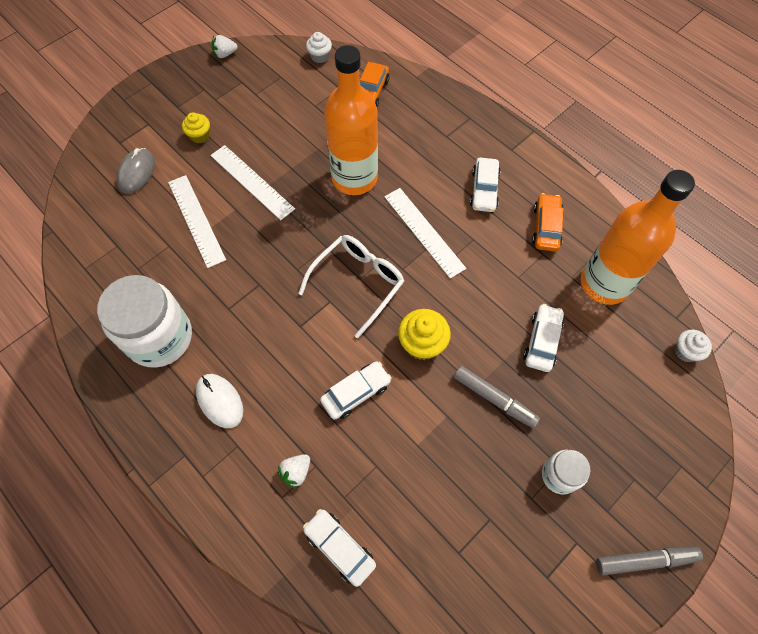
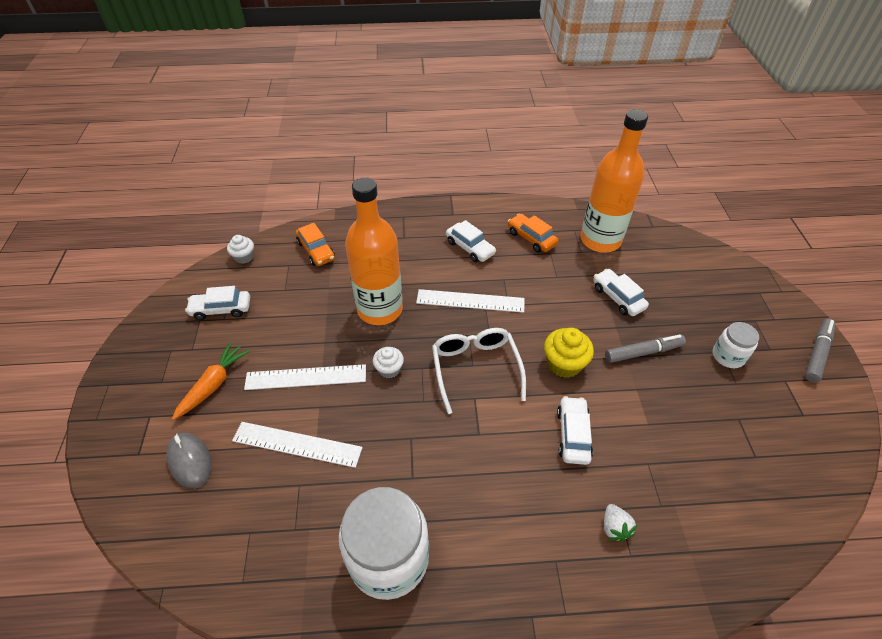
camera: 50 degrees left, 15 degrees down
(199, 135) = (214, 384): yellow cupcake -> orange carrot
(220, 401) = (500, 546): white mouse -> none
(225, 54) = (156, 313): white strawberry -> none
(340, 547) = (705, 539): white car -> white car (221, 309)
(686, 351) = (680, 238): white cupcake -> white cupcake (389, 369)

